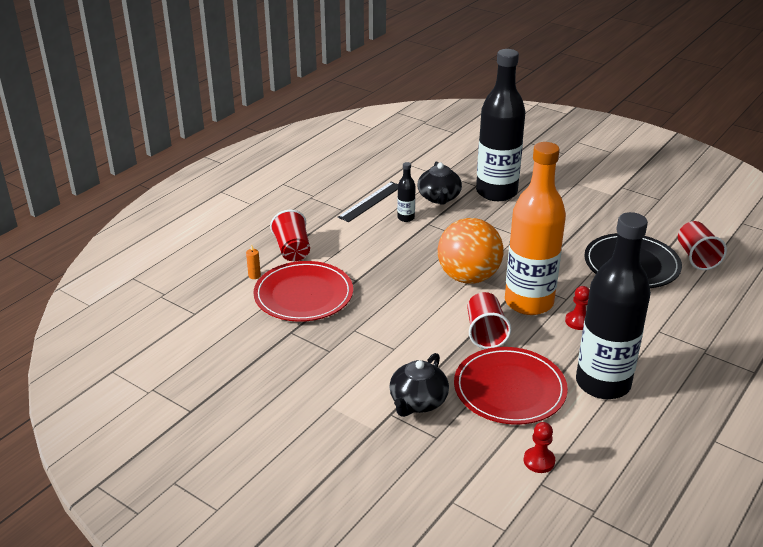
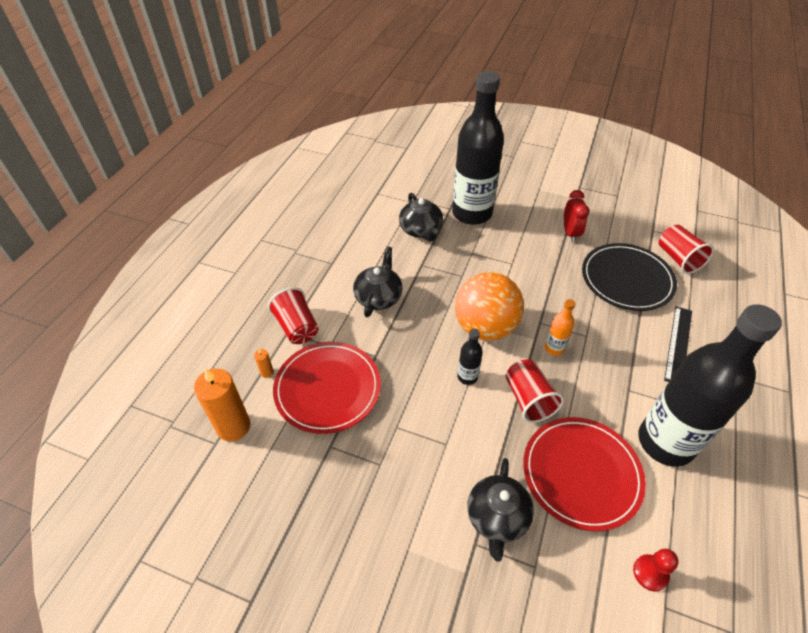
camera: 15 degrees left, 15 degrees up
(213, 305) = (233, 426): none -> orange candle
(370, 201) = (356, 247): black ruler -> black ruler (678, 344)
(376, 240) = (378, 297): none -> black teapot
(406, 218) = (398, 261): black bottle -> black bottle (467, 377)
(529, 302) = (554, 348): orange bottle -> orange bottle, size x0.40
(578, 321) = (609, 363): red pawn -> none
(591, 221) = (570, 233): none -> red clock

